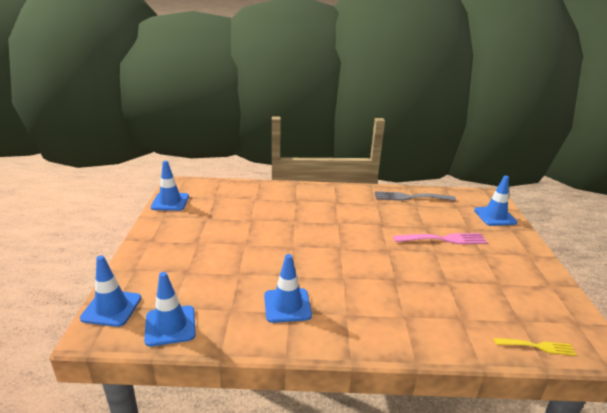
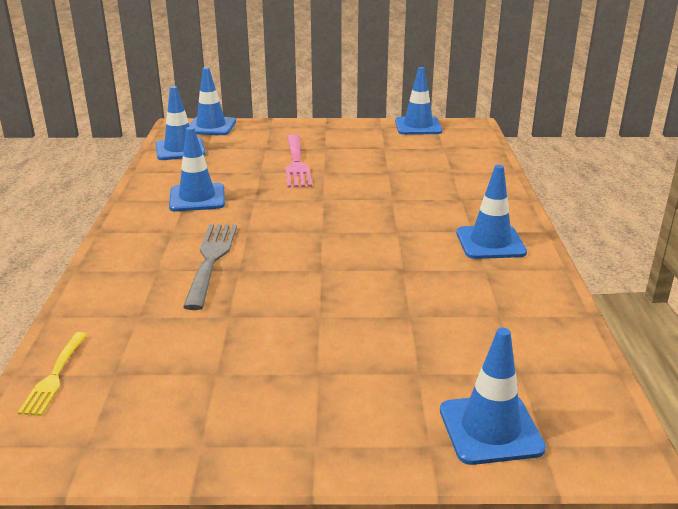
camera: 90 degrees right, 0 degrees up
(349, 198) = (490, 243): none -> blue traffic cone
(410, 197) = (533, 311): grey fork -> grey fork (211, 260)
(443, 239) = (363, 331): pink fork -> pink fork (296, 163)

